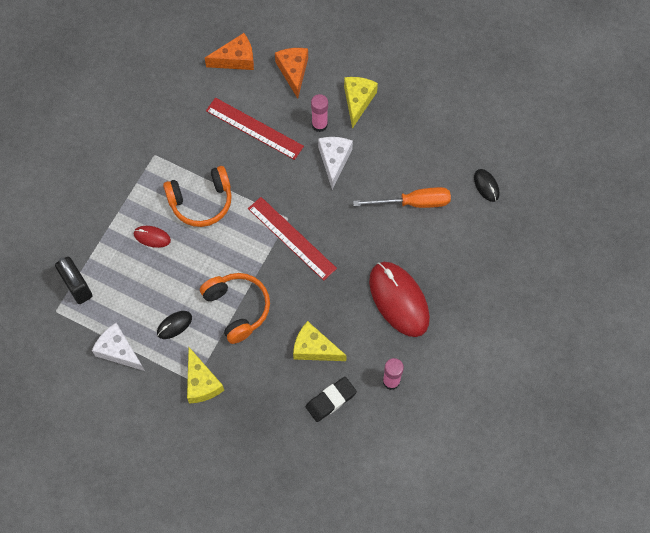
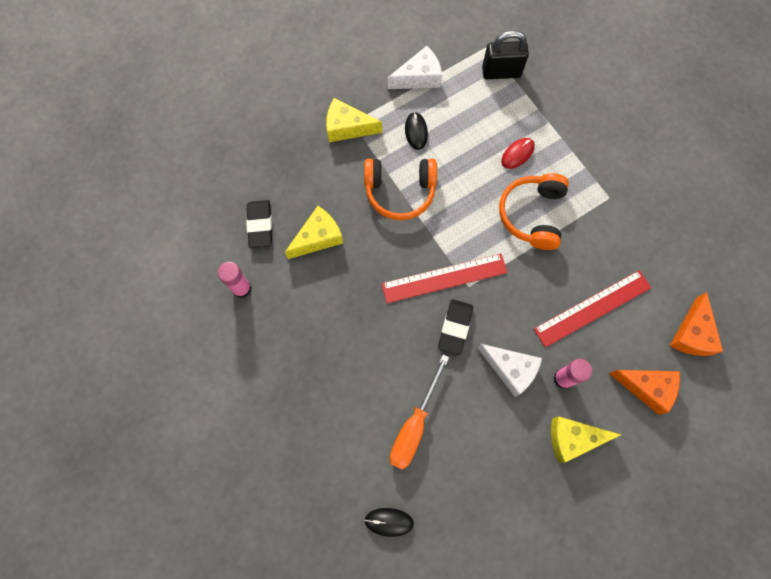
camera: 120 degrees right, 5 degrees up
(326, 211) = (455, 327): none -> black eraser
(358, 101) = (573, 438): yellow cheese -> yellow cheese turned 135 degrees clockwise
(399, 300) = (317, 344): red mouse -> none

